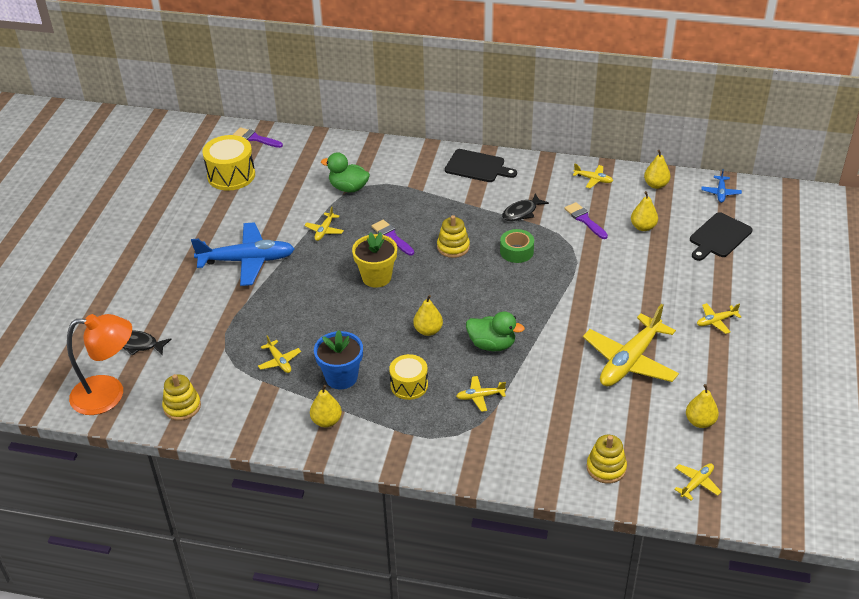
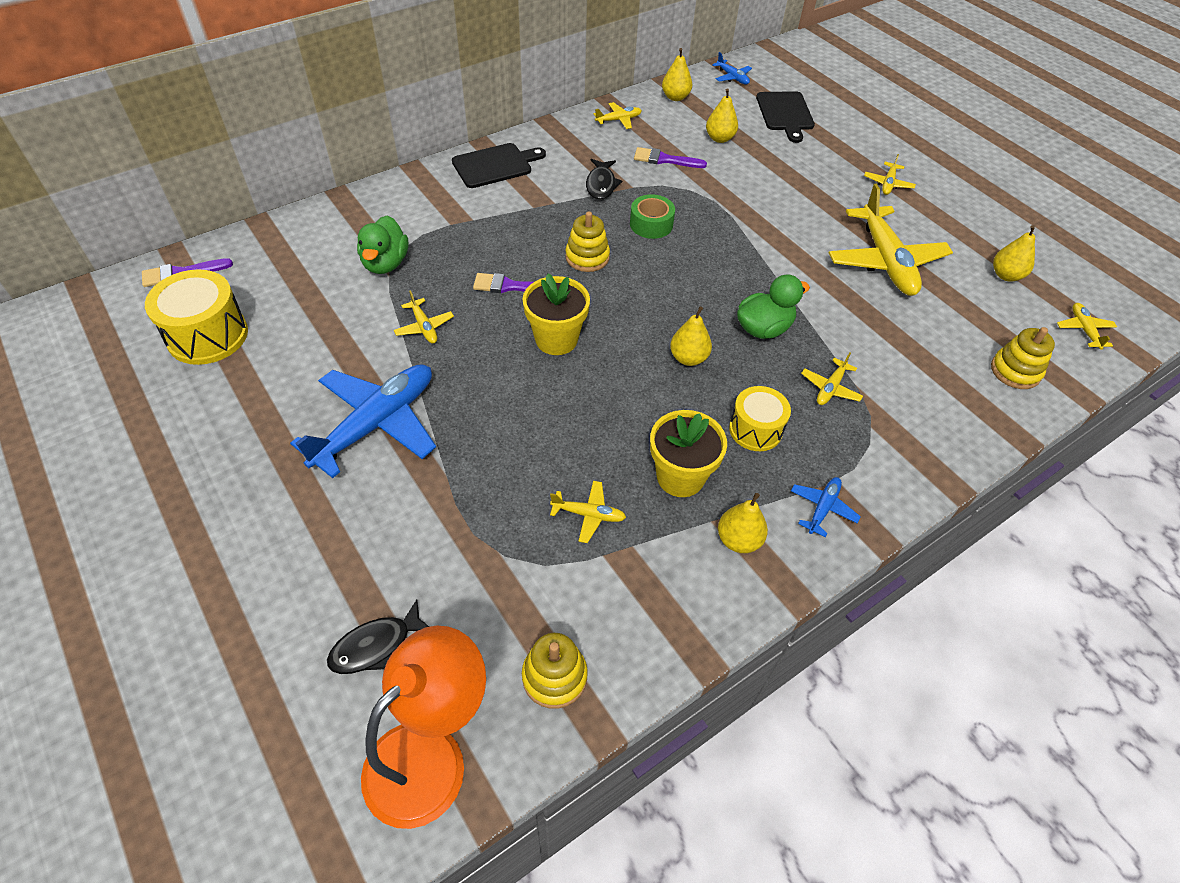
camera: 50 degrees left, 10 degrees up
(341, 377) = (680, 477): blue flower pot -> yellow flower pot
(348, 188) = (385, 263): green duck -> green duck turned 60 degrees counterclockwise
(385, 440) = (822, 508): none -> blue plane

